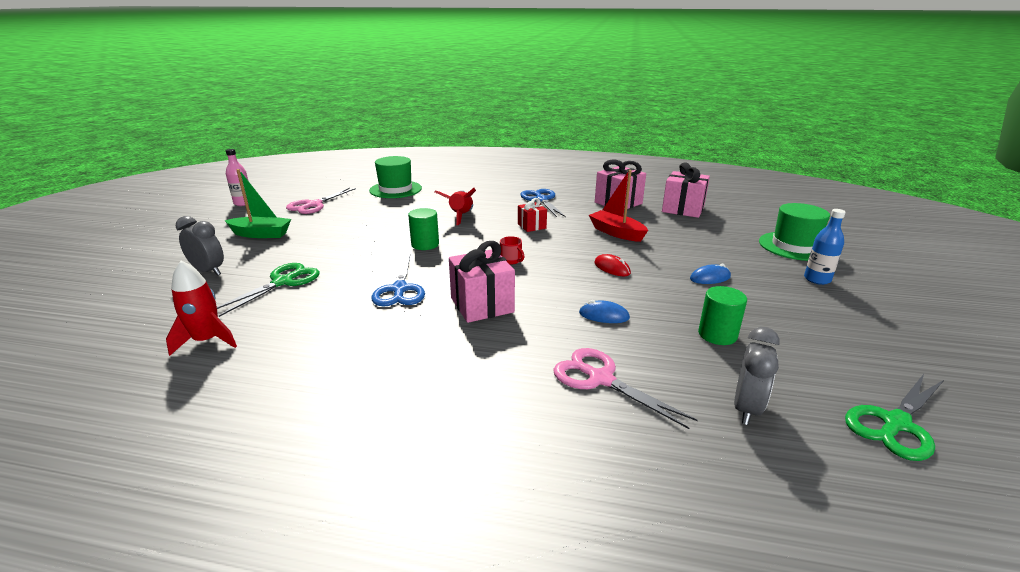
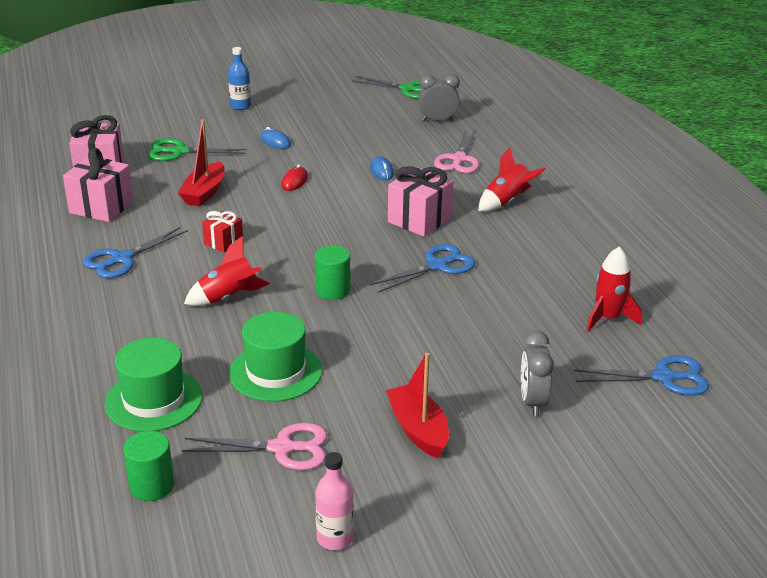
camera: 120 degrees left, 5 degrees up
(112, 332) = (664, 378): none -> blue scissors
(261, 234) = (418, 429): green boat -> red boat
(283, 282) = (496, 336): green scissors -> green scissors (179, 152)
(462, 372) = (506, 201): none -> red rocket
(511, 260) = (324, 230): red mug -> none
(717, 335) = (366, 132): green cylinder -> green cylinder (152, 486)
(794, 246) = (173, 115): green hat -> green hat (275, 372)

